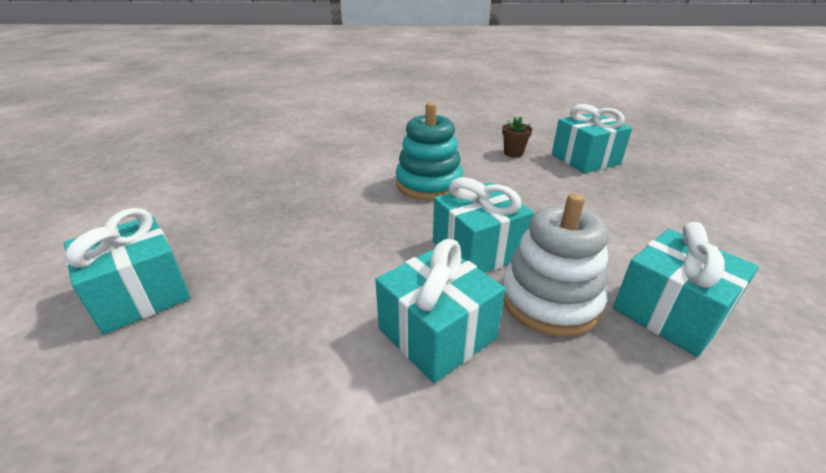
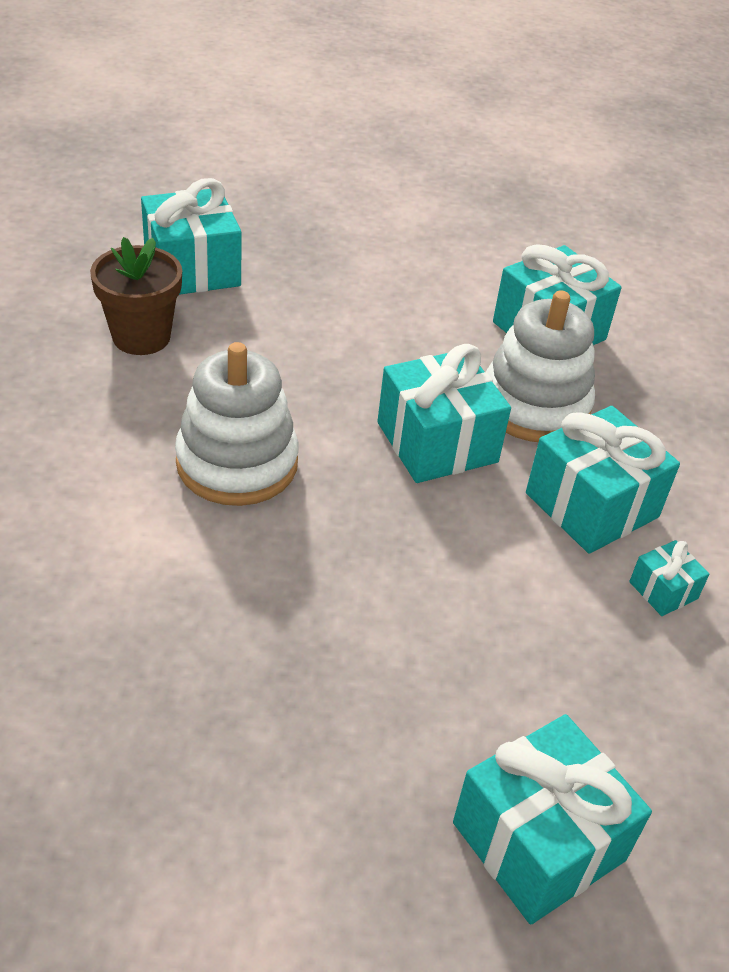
camera: 90 degrees left, 10 degrees up
(340, 379) = (663, 590): none -> turquoise gift
(428, 184) = (237, 463): turquoise stacking toy -> white stacking toy
(513, 153) = (141, 337): brown flower pot -> brown flower pot, size x1.60

